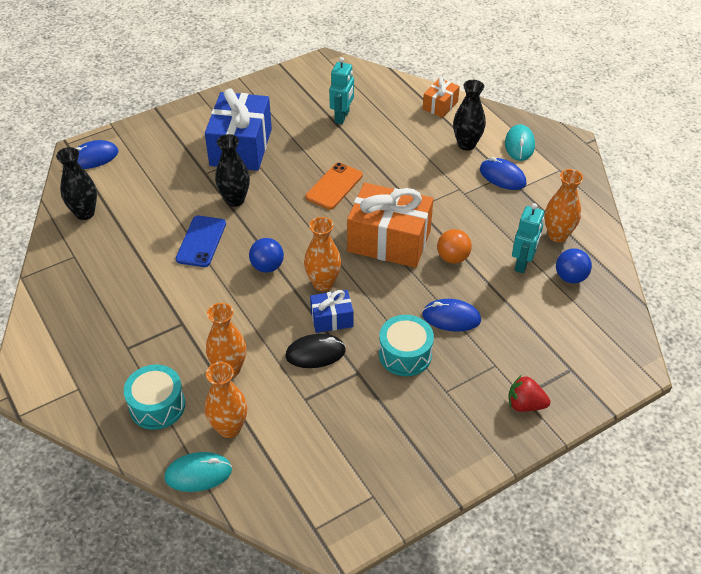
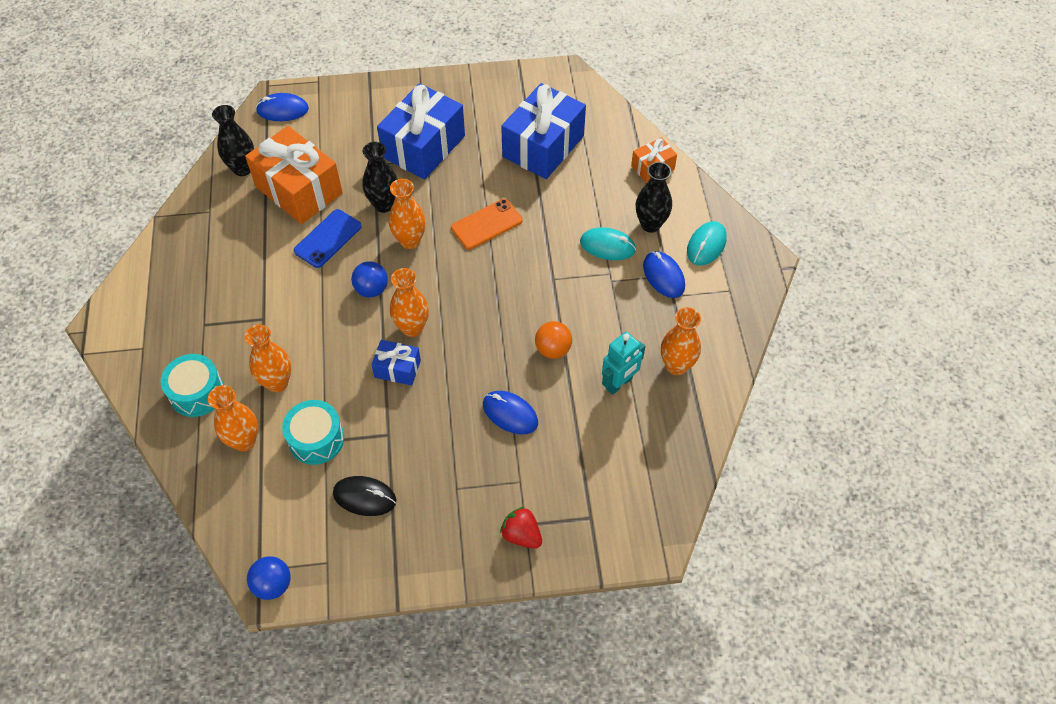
camera: 25 degrees right, 10 degrees up
(198, 474) = (194, 473): turquoise mouse -> turquoise mouse (607, 246)
(276, 219) = (410, 241): none -> orange vase
(315, 353) = (361, 398): black mouse -> black mouse (364, 497)
(342, 117) = (543, 146): turquoise robot -> blue gift
(389, 241) = (502, 306): orange gift -> orange gift (299, 190)
(405, 354) = (442, 434): turquoise drum -> turquoise drum (316, 439)
(570, 277) = (657, 418): blue ball -> blue ball (273, 584)

